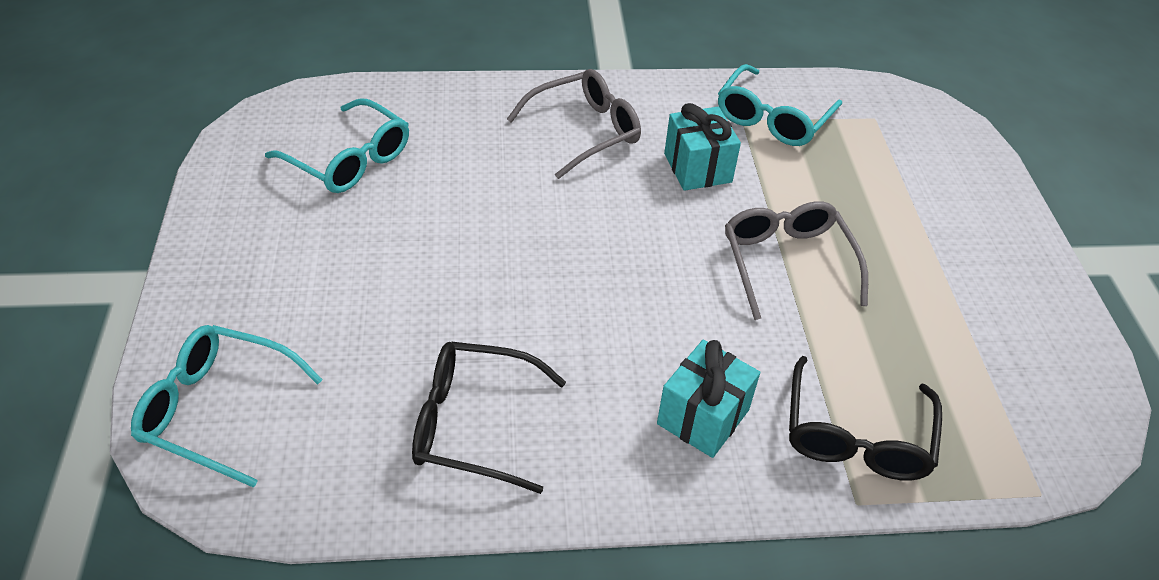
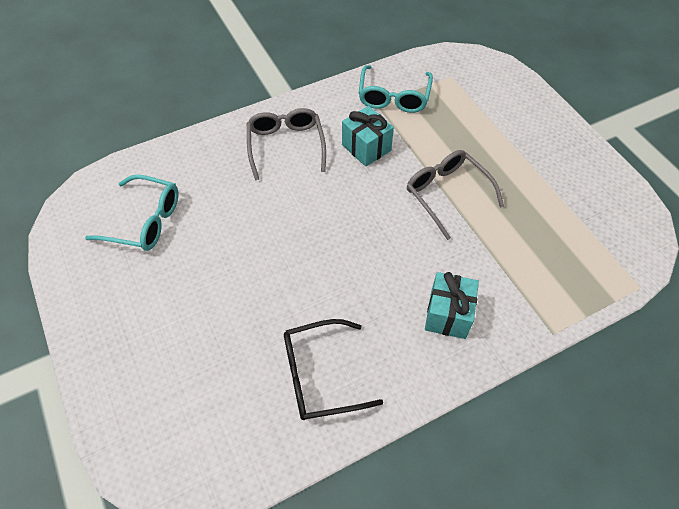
camera: 20 degrees left, 10 degrees up
(217, 409) = (155, 434): turquoise glasses -> none
(585, 131) = (286, 145): grey glasses -> grey glasses turned 45 degrees counterclockwise
(856, 436) = (534, 292): black glasses -> none

